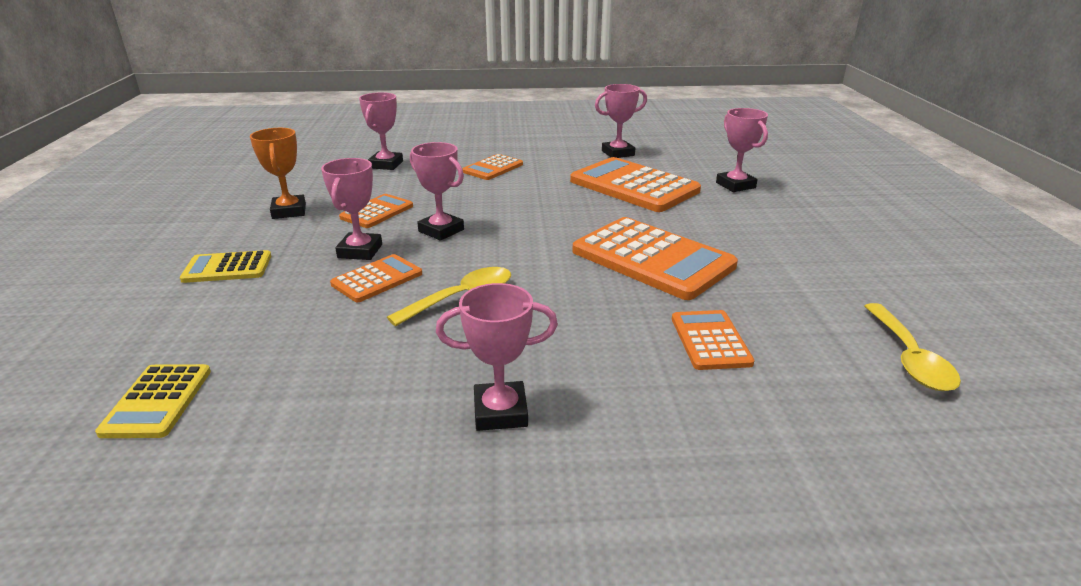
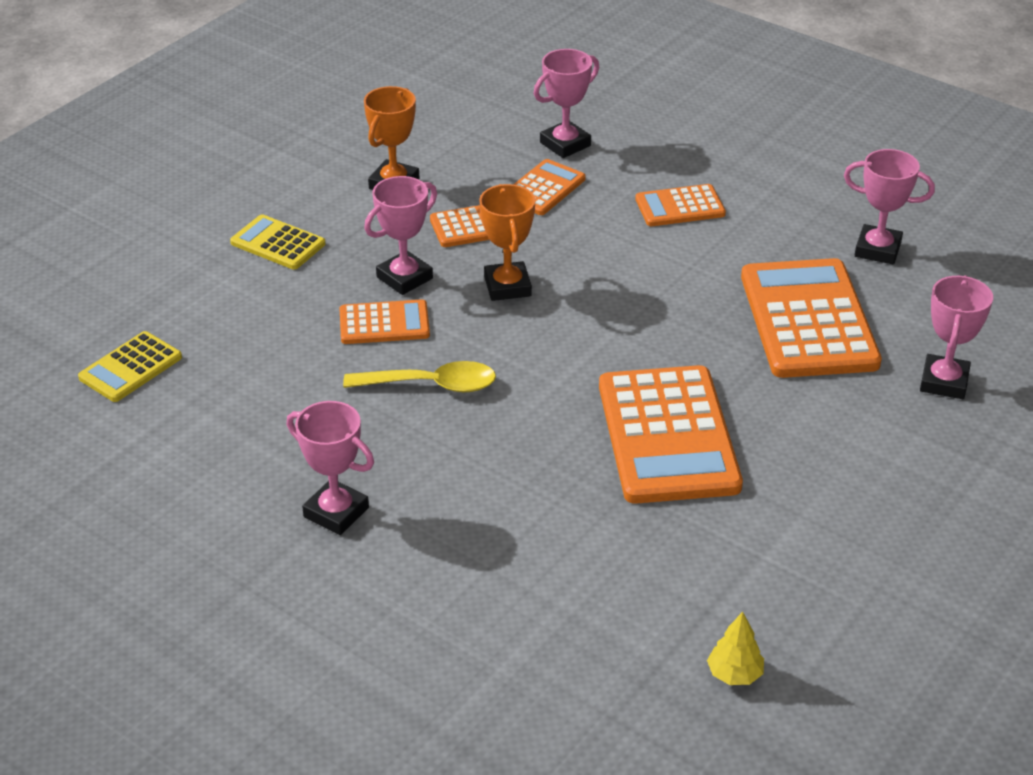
camera: 40 degrees right, 10 degrees up
(441, 230) = (507, 286): pink trophy -> orange trophy
(710, 340) = (582, 552): orange calculator -> orange calculator (543, 188)
(909, 358) = (734, 674): yellow spoon -> yellow tree

